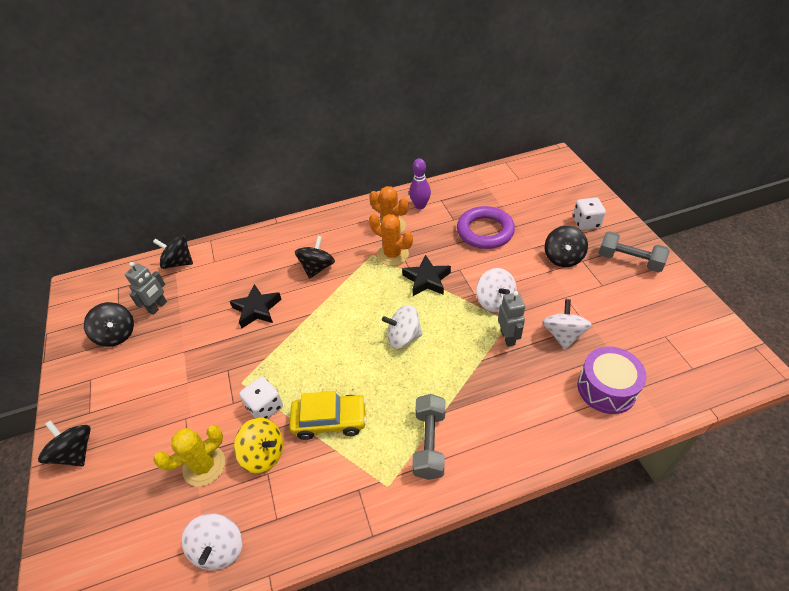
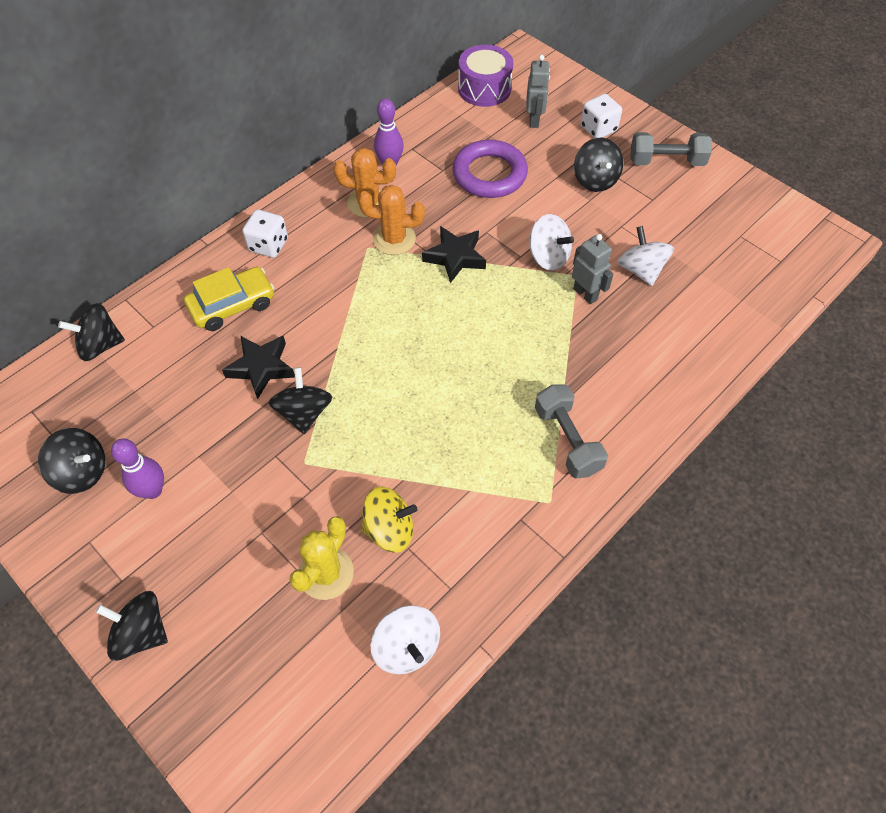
camera: 30 degrees left, 10 degrees up
(144, 362) = (153, 490): none -> purple bowling pin
(158, 307) = (116, 414): grey robot -> grey robot (534, 120)
(265, 407) = (354, 478): white dice -> white dice (268, 245)
(317, 268) = (306, 287): black spinning top -> black spinning top (304, 413)
(330, 420) = (443, 462): yellow car -> yellow car (232, 305)
(403, 337) = (469, 336): white spinning top -> none
(606, 388) = (712, 312): purple drum -> purple drum (484, 89)

